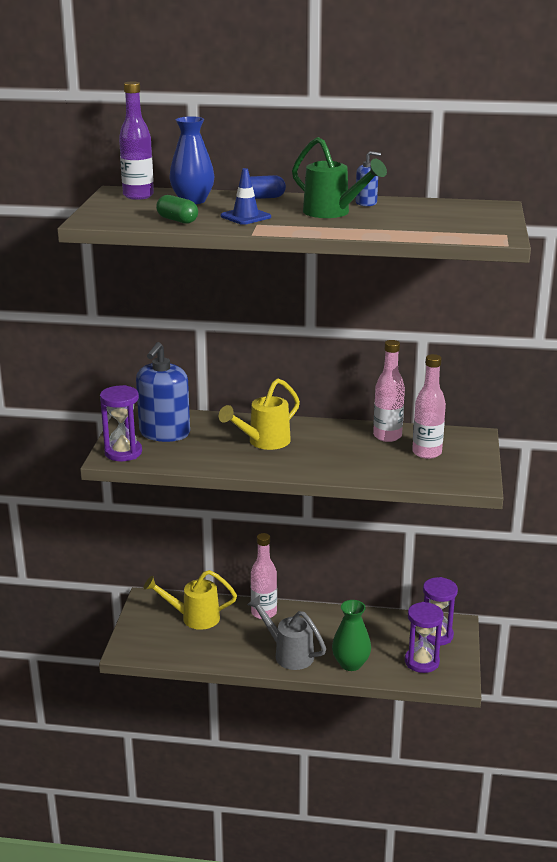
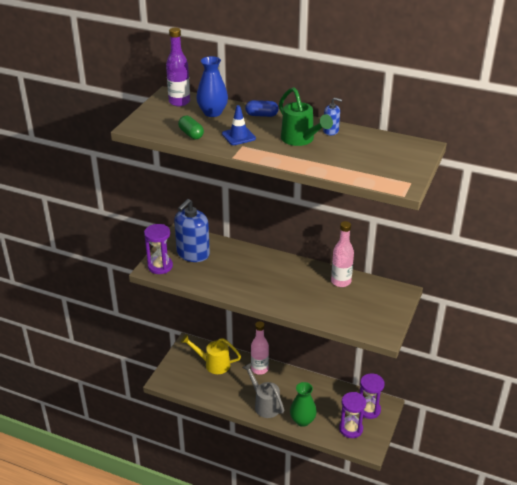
camera: 15 degrees right, 10 degrees up
(263, 442) = (254, 273): yellow watering can -> none
(427, 453) = (361, 301): pink bottle -> none

